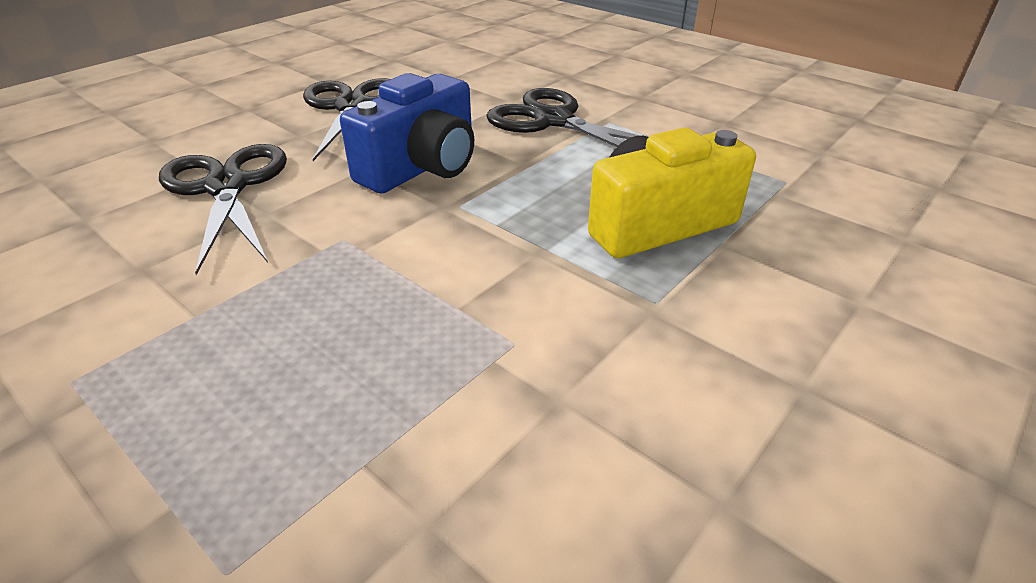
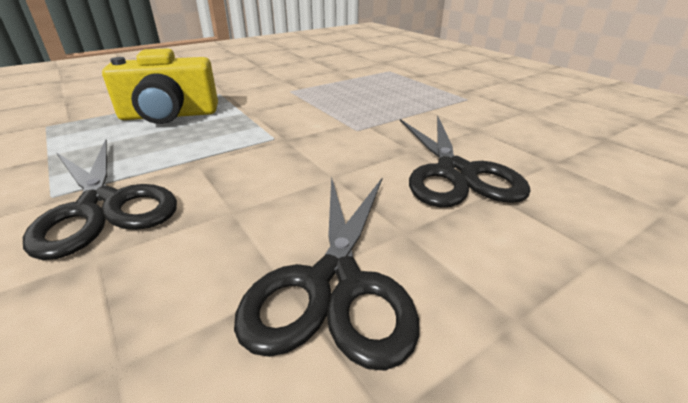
camera: 165 degrees left, 5 degrees down
(422, 167) = (283, 169): blue camera -> none

